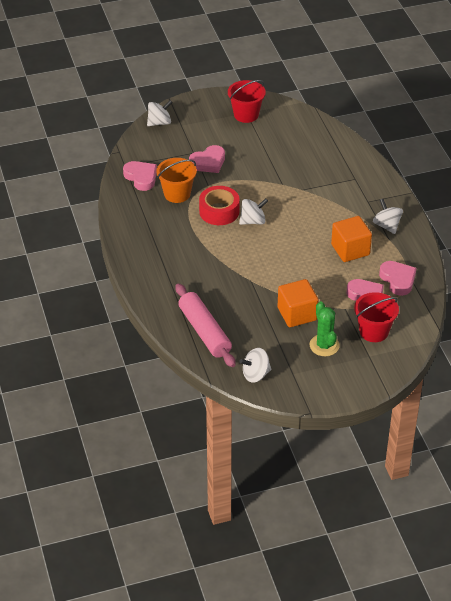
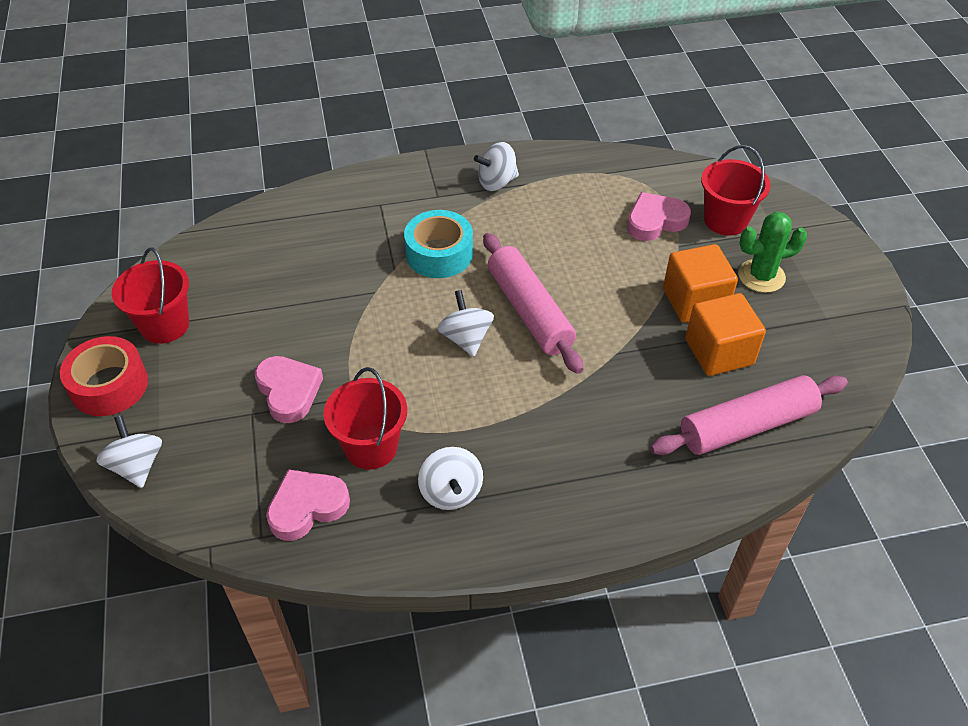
camera: 85 degrees left, 5 degrees up
(177, 194) = (371, 447): orange bucket -> red bucket
(219, 211) = (433, 384): red tape -> red tape (109, 385)
(255, 374) = (837, 363): white spinning top -> white spinning top (451, 492)
(277, 245) = (529, 311): none -> pink rolling pin
(317, 206) = (439, 254): none -> turquoise tape
(350, 250) = (548, 226): orange cube -> orange cube (719, 352)
(398, 280) = (616, 184): pink heart -> none

